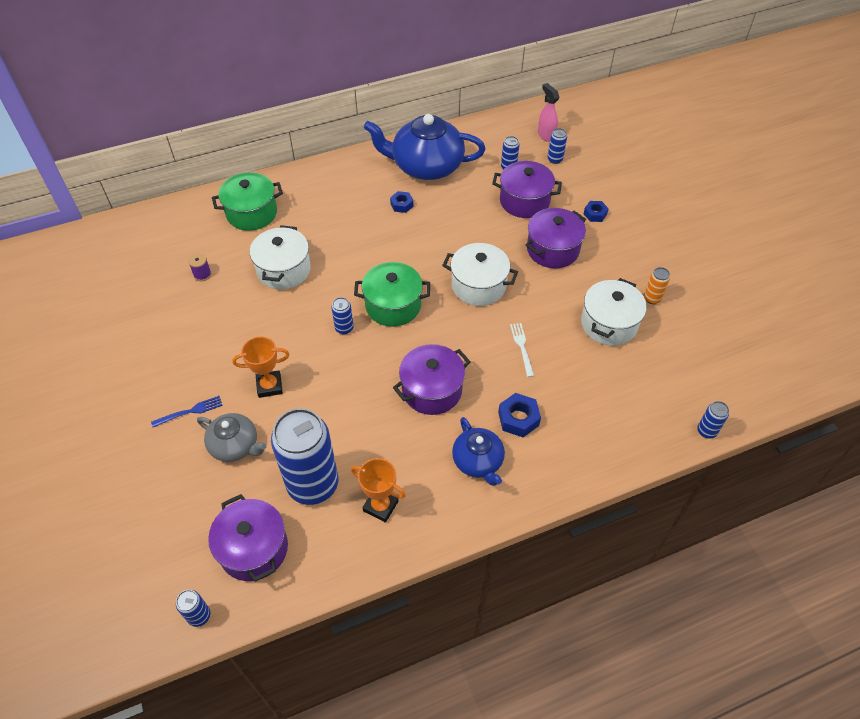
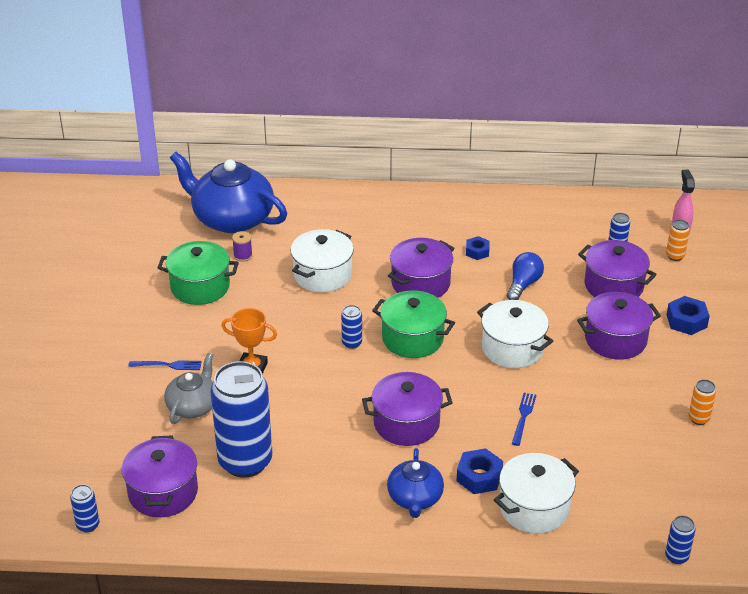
camera: 25 degrees right, 15 degrees down
(235, 445) = (193, 406): grey teapot -> grey teapot turned 120 degrees counterclockwise
(252, 213) = (320, 216): green pot -> green pot (200, 287)
(371, 250) = (420, 283): none -> purple pot
(380, 506) = (297, 501): orange trophy -> none
(426, 166) = (525, 223): blue teapot -> blue teapot (231, 218)
(455, 223) = (523, 284): none -> blue light bulb
(522, 347) = (523, 416): white fork -> blue fork
(555, 159) = (675, 256): blue can -> orange can
(595, 214) = (686, 321): blue nut -> blue nut, size x1.50
(609, 324) = (633, 426): white pot -> white pot (534, 508)

